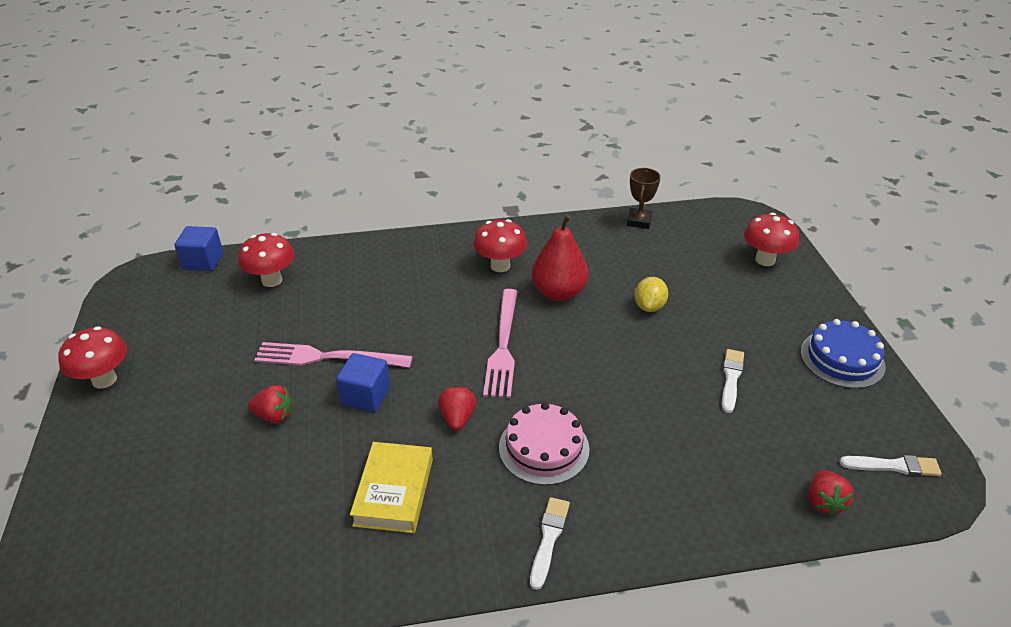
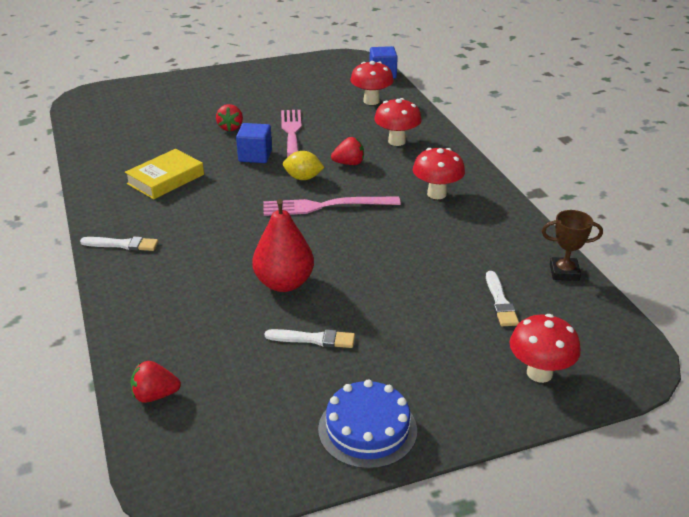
camera: 80 degrees right, 5 degrees down
(104, 380) = (254, 71): red mushroom -> red mushroom (397, 141)
(394, 491) = (166, 179): yellow book -> yellow book turned 45 degrees counterclockwise
(457, 418) = (238, 195): red strawberry -> red strawberry (349, 163)
(544, 448) = (210, 235): pink cake -> none
(559, 292) = (410, 228): red pear -> red pear (284, 283)
(649, 306) = (410, 284): yellow lemon -> yellow lemon (303, 178)
(893, 466) = (203, 454): white brush -> white brush (500, 302)

